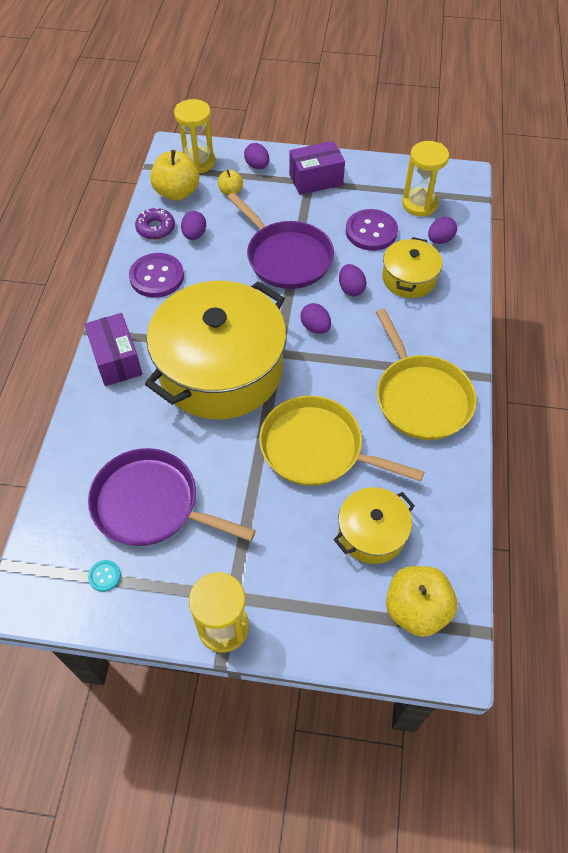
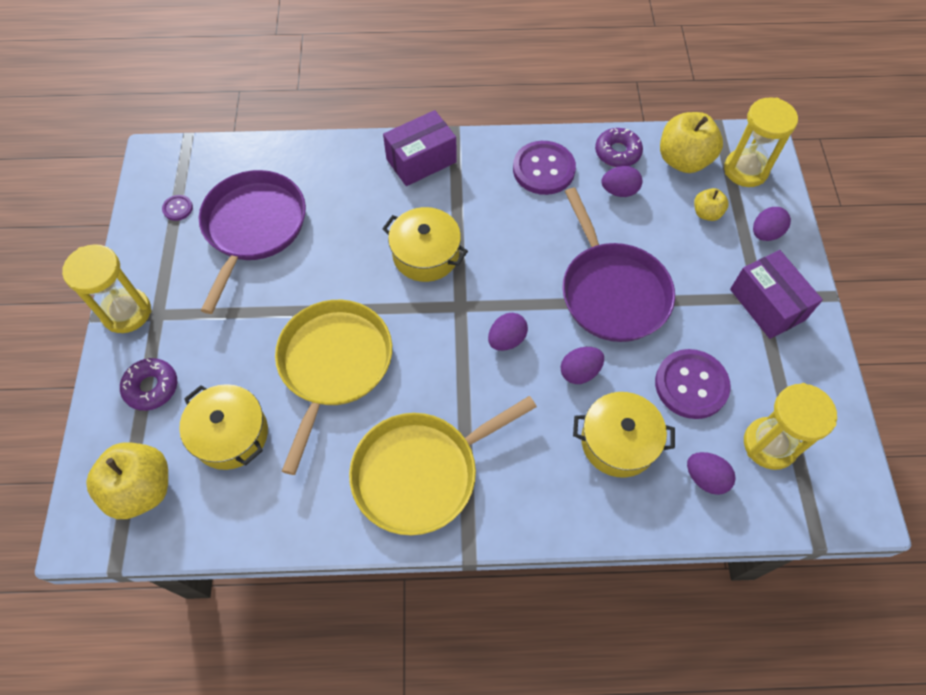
camera: 80 degrees right, 5 degrees up
(104, 576) = (178, 208): turquoise button -> purple button
(221, 369) = (426, 254): yellow pot -> yellow pot, size x0.48
(286, 257) = (612, 292): purple pan -> purple pan turned 60 degrees counterclockwise
(314, 601) = (151, 387): none -> purple donut

